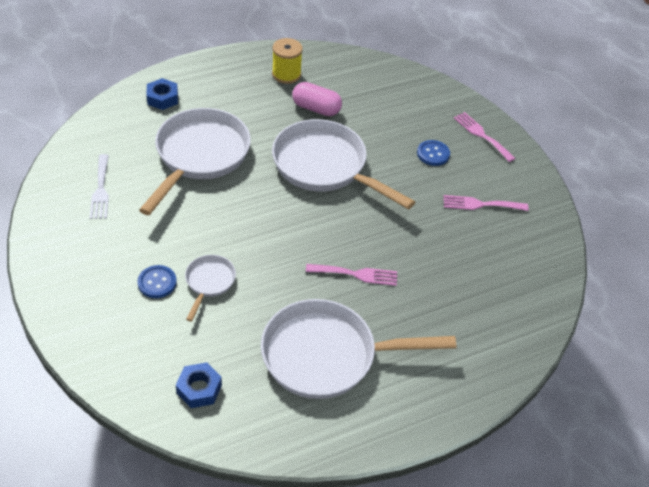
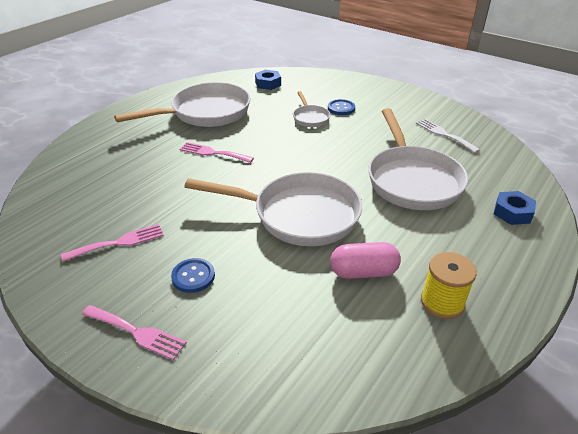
camera: 155 degrees right, 10 degrees down
(356, 274) = (213, 153): pink fork -> pink fork turned 45 degrees clockwise

